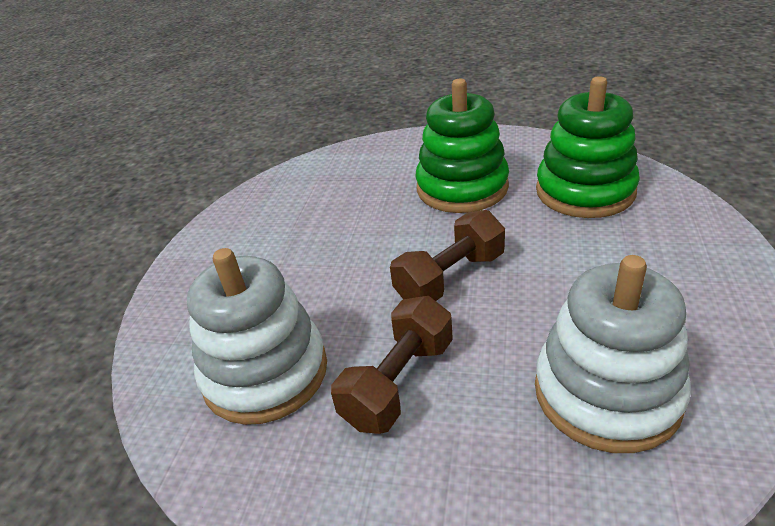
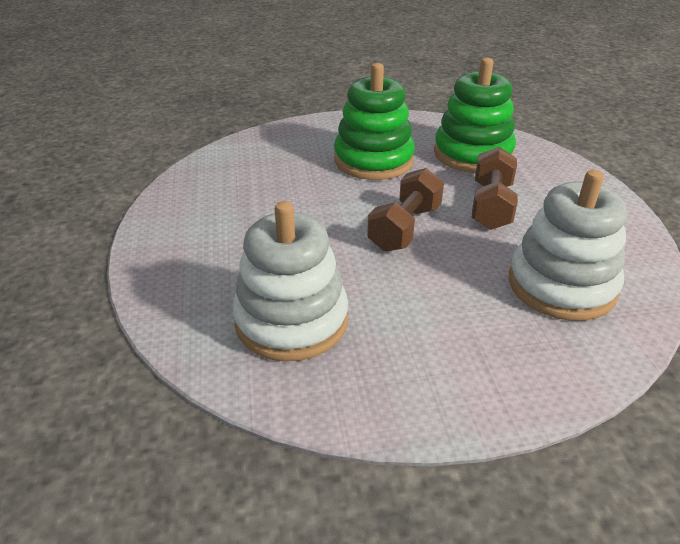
camera: 25 degrees left, 0 degrees up
(398, 382) = (409, 307): brown dumbbell -> brown dumbbell (491, 206)

